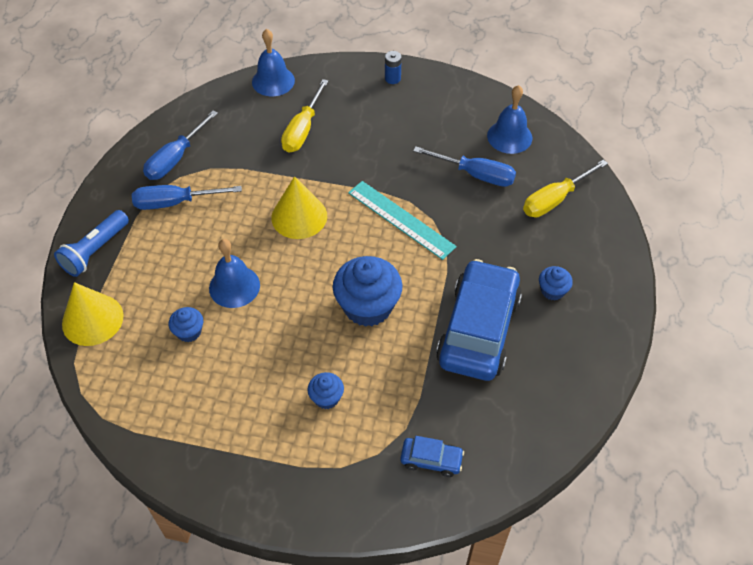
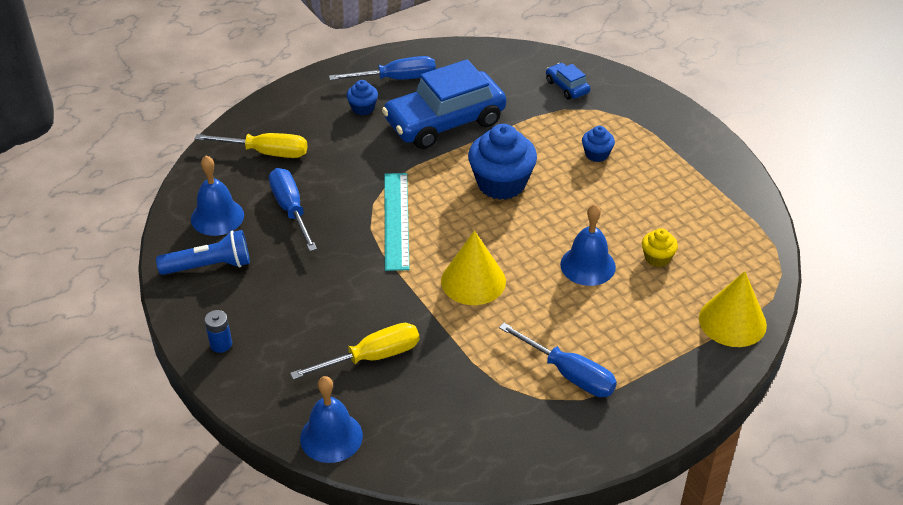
camera: 135 degrees left, 10 degrees down
(95, 251) = (685, 381): blue flashlight -> blue flashlight (209, 266)
(175, 159) = (525, 421): blue screwdriver -> blue screwdriver (396, 79)
(189, 332) = (657, 258): blue cupcake -> yellow cupcake

